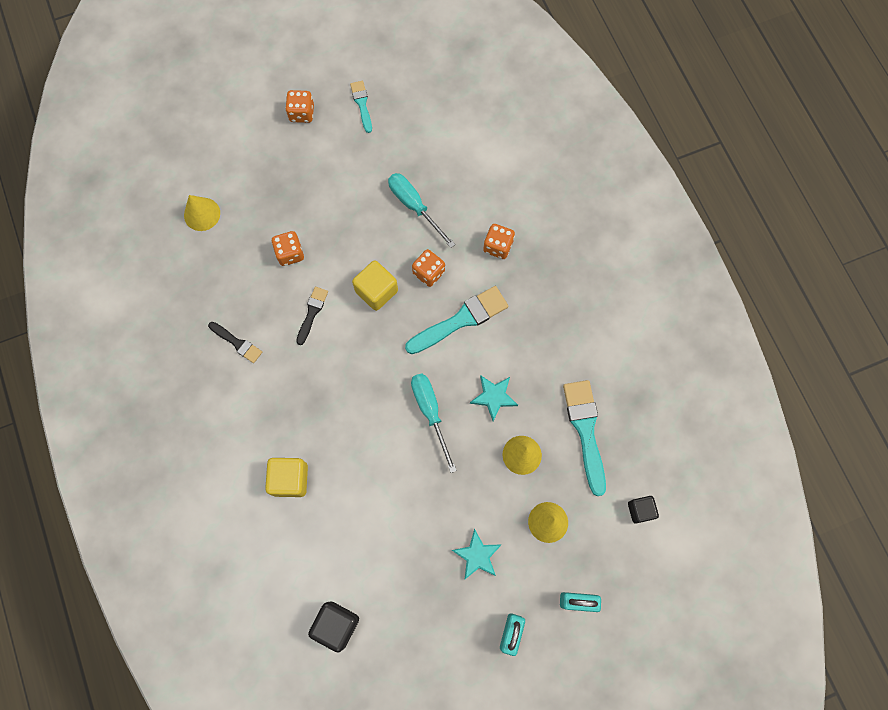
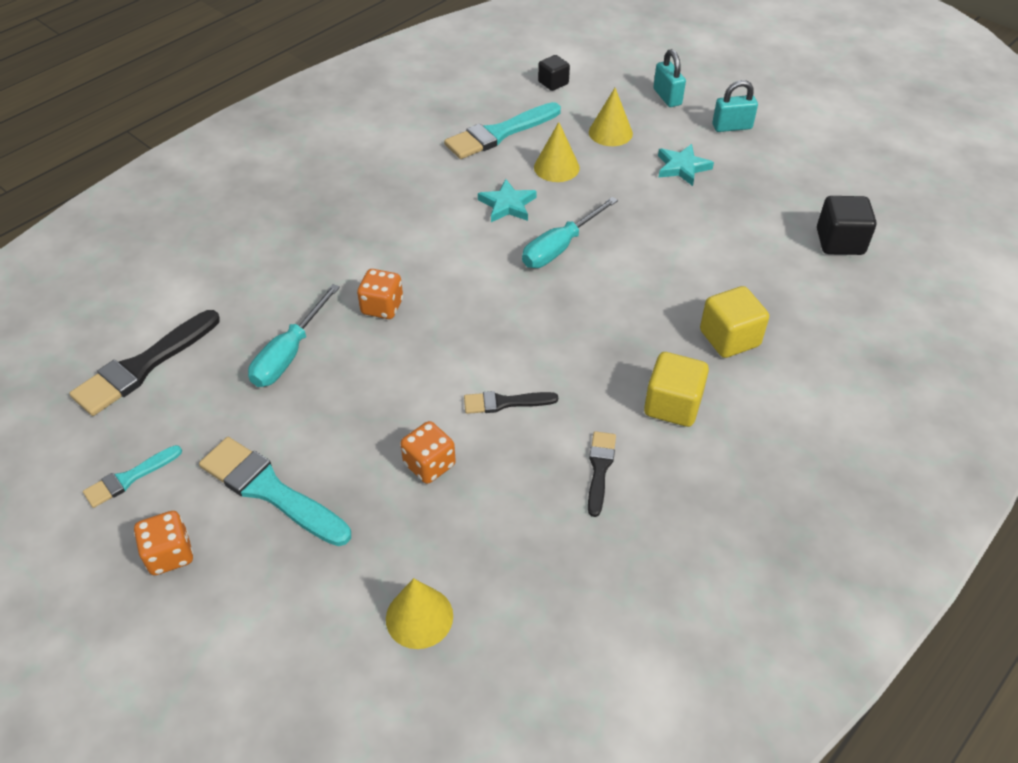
camera: 115 degrees left, 25 degrees down
(376, 291) = (435, 348): yellow cube -> yellow cube (672, 405)
(444, 126) = (143, 366): none -> black brush
(461, 320) = (430, 258): turquoise brush -> turquoise brush (269, 490)
(498, 246) = (313, 257): orange dice -> none

